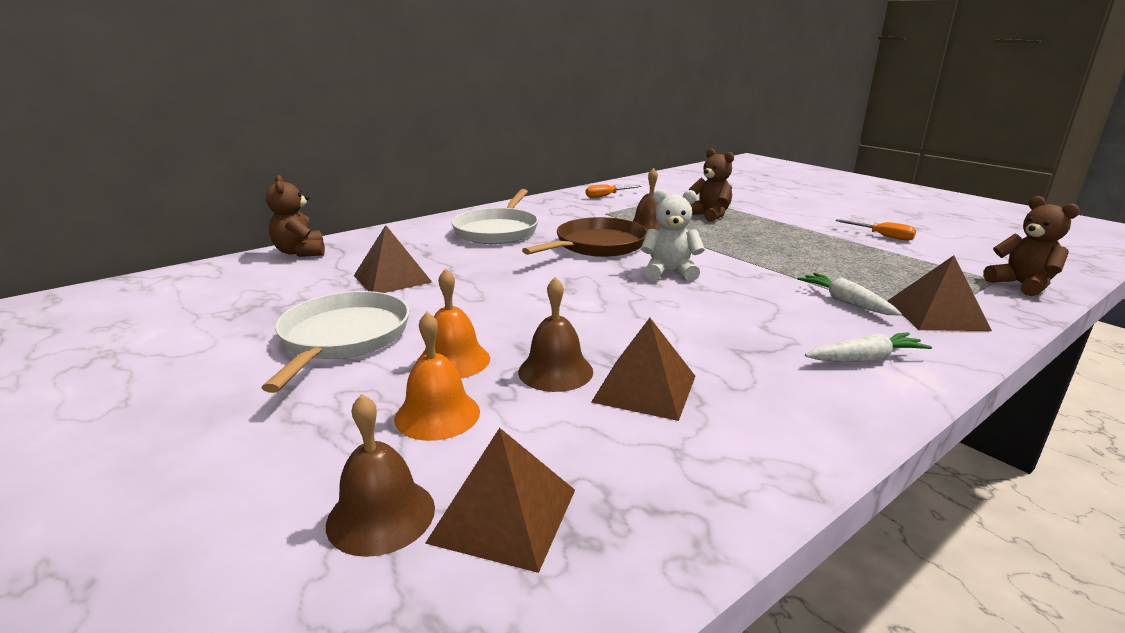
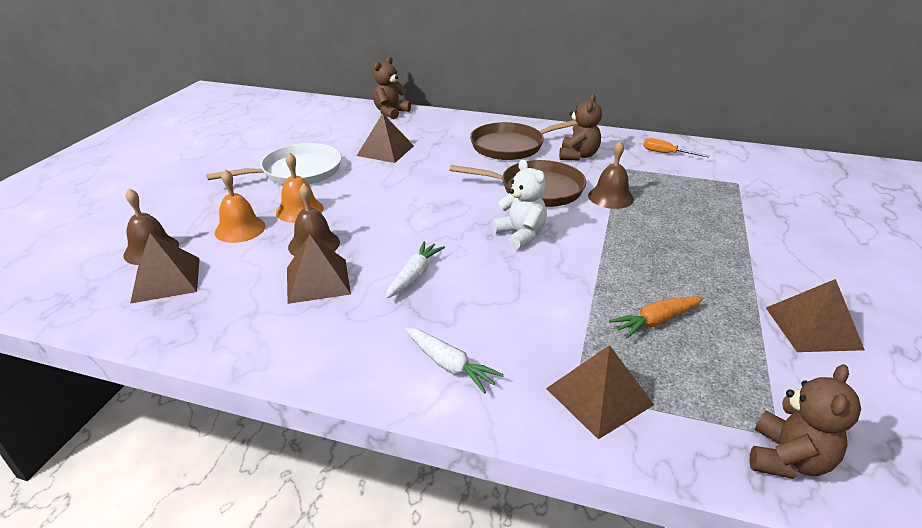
camera: 55 degrees right, 10 degrees up
(497, 231) = (511, 146): white pan -> brown pan
(709, 215) = (699, 212): brown teddy bear -> brown teddy bear (578, 156)
(846, 269) = (656, 321): none -> orange carrot
(846, 302) = (565, 335): white carrot -> white carrot (414, 276)
(882, 236) = (813, 328): orange screwdriver -> brown pyramid

